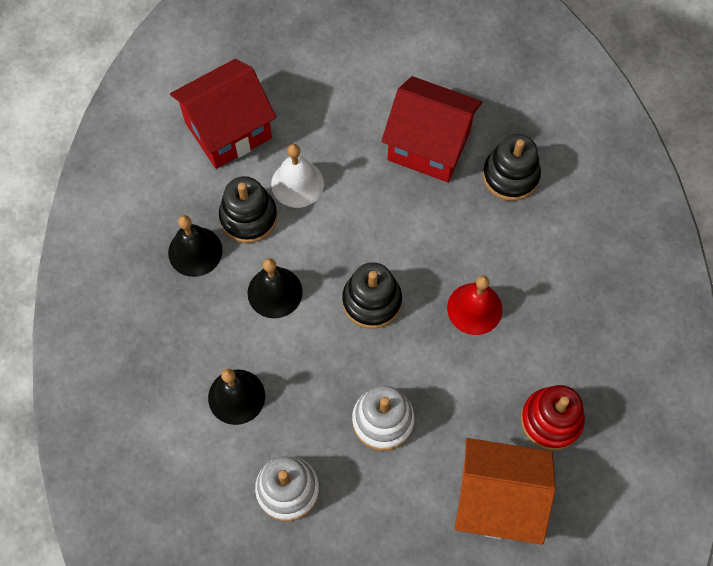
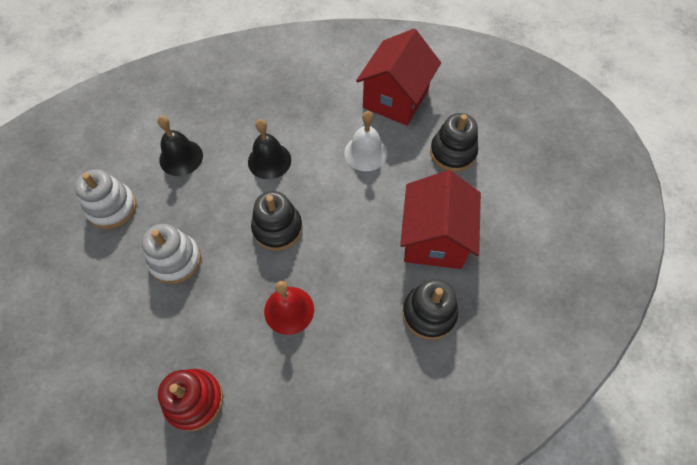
camera: 75 degrees right, 5 degrees down
(195, 251) = (290, 104): black bell -> none
(228, 130) = (395, 99): red house -> red house turned 75 degrees clockwise
(248, 217) = (327, 129): black stacking toy -> black stacking toy (452, 152)
(497, 500) = (114, 367): orange house -> none

